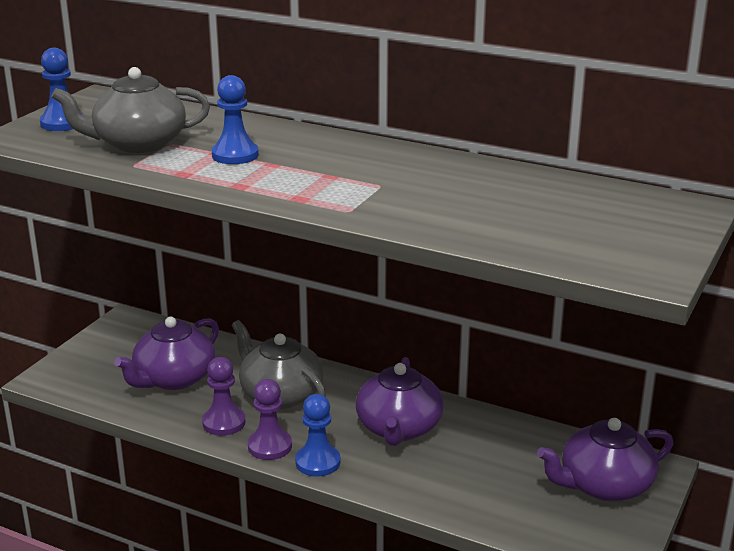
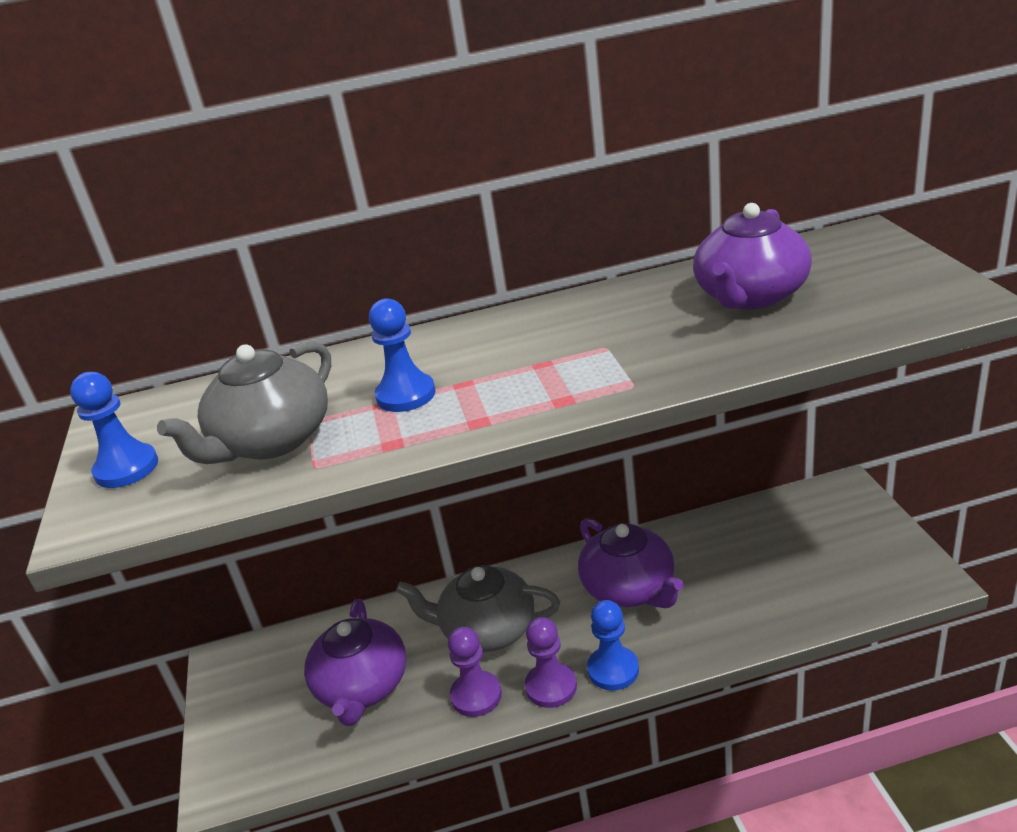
camera: 35 degrees left, 5 degrees up
(604, 485) = (837, 527): purple teapot -> purple teapot (750, 296)

